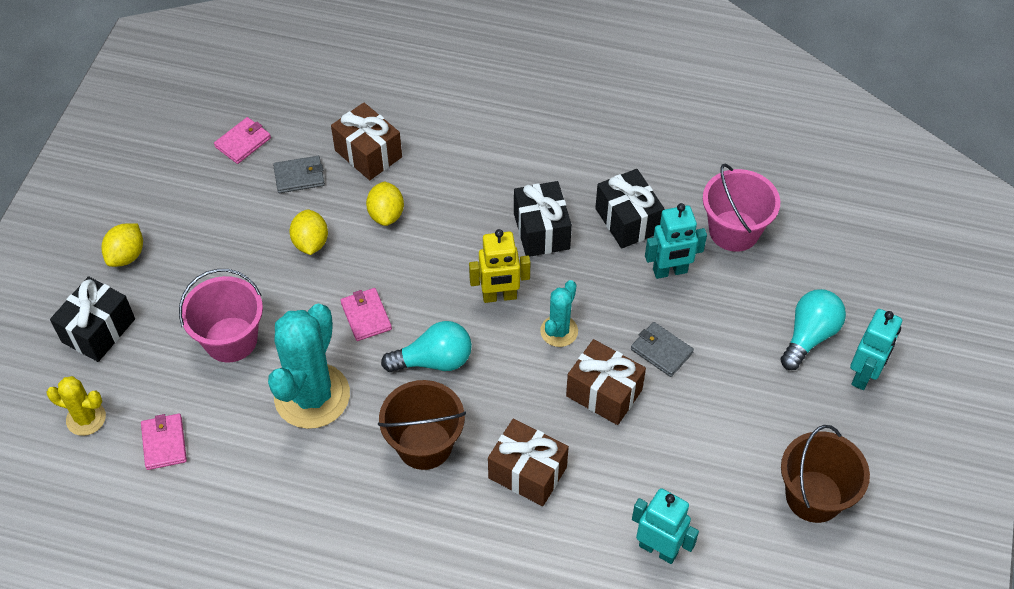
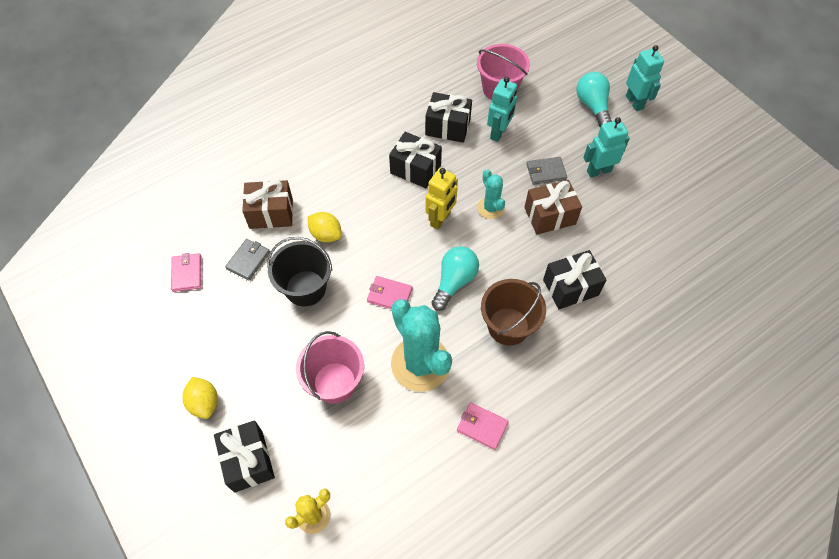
camera: 50 degrees left, 5 degrees up
(164, 443) = (378, 476): pink wallet -> pink wallet (482, 426)
(310, 243) = (305, 288): yellow lemon -> black bucket
(527, 472) = (570, 287): brown gift -> black gift
(658, 549) = (668, 260): turquoise robot -> turquoise robot (598, 171)
(814, 496) = (688, 172): brown bucket -> none

